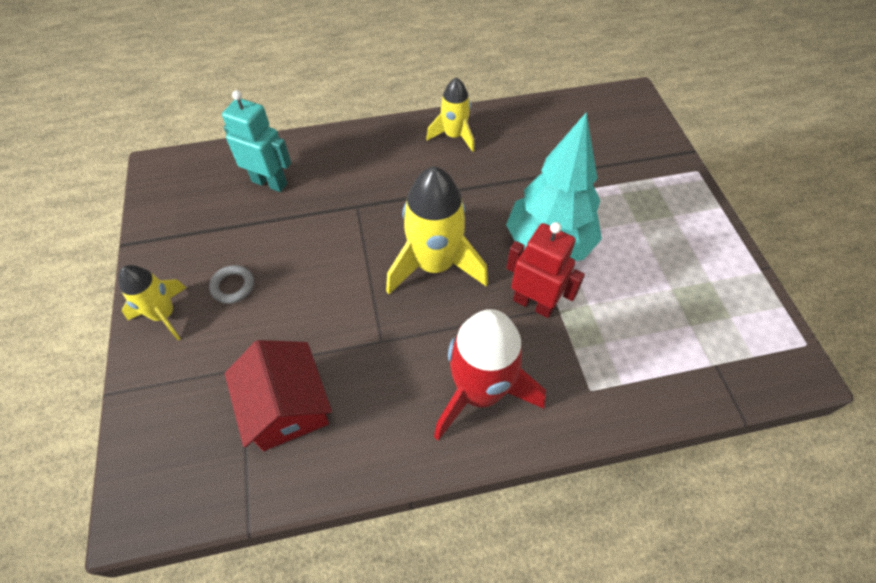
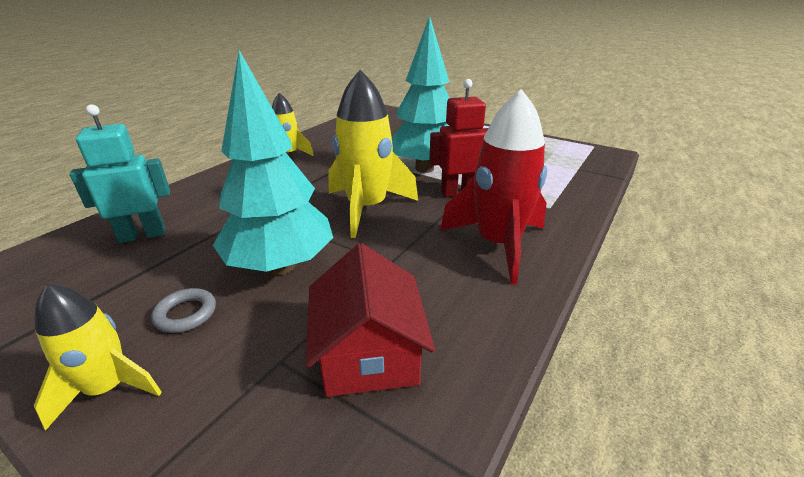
camera: 45 degrees left, 25 degrees down
(286, 406) = (369, 353): red house -> red house turned 60 degrees clockwise
(315, 285) = (281, 266): none -> turquoise tree

